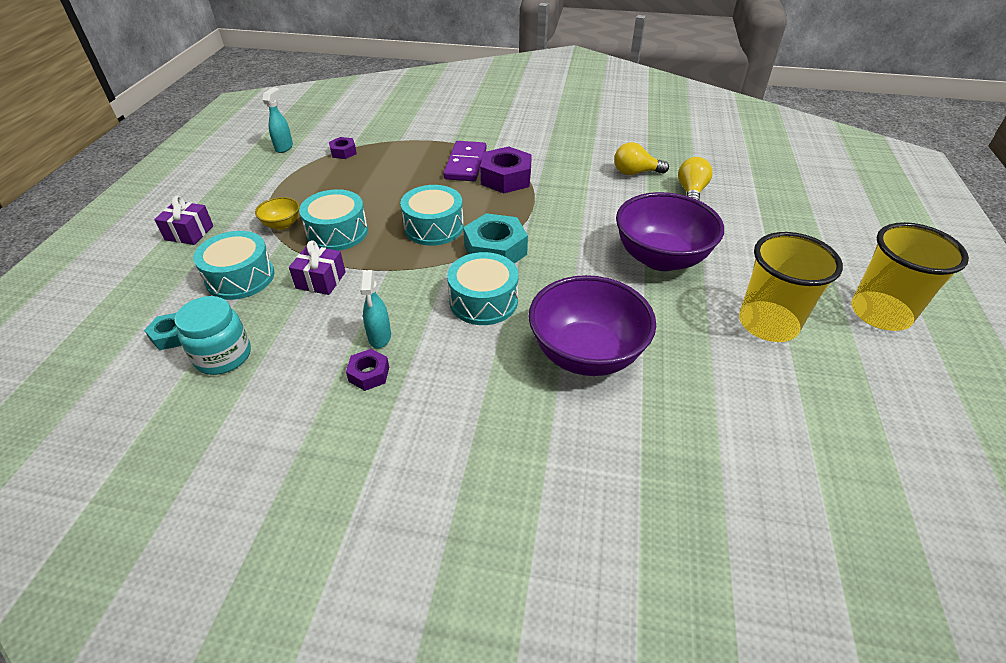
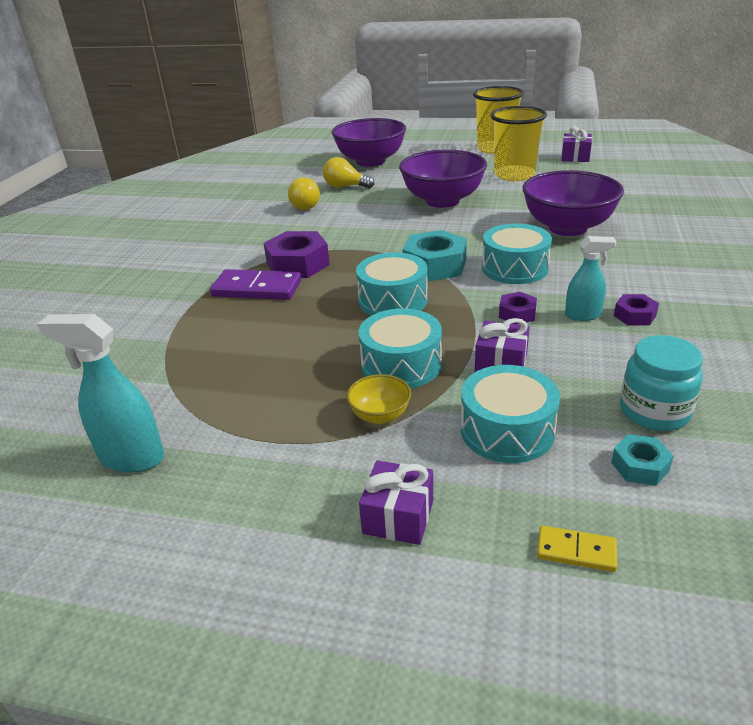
camera: 85 degrees left, 10 degrees down
(123, 296) = (576, 551): none -> yellow domino
(284, 147) = (131, 458): turquoise spray bottle -> turquoise spray bottle, size x1.56
(343, 152) = (181, 387): purple nut -> purple nut (517, 314)
(780, 205) = (370, 161): none -> purple bowl
(876, 402) = (575, 157): none -> purple gift

